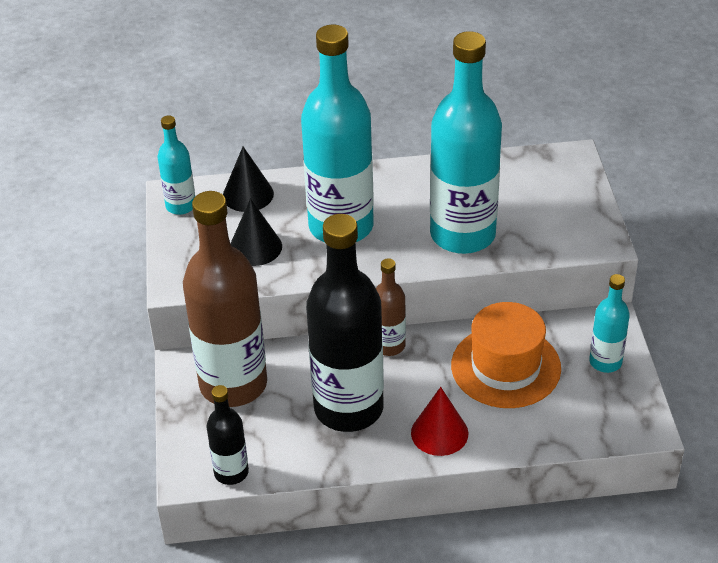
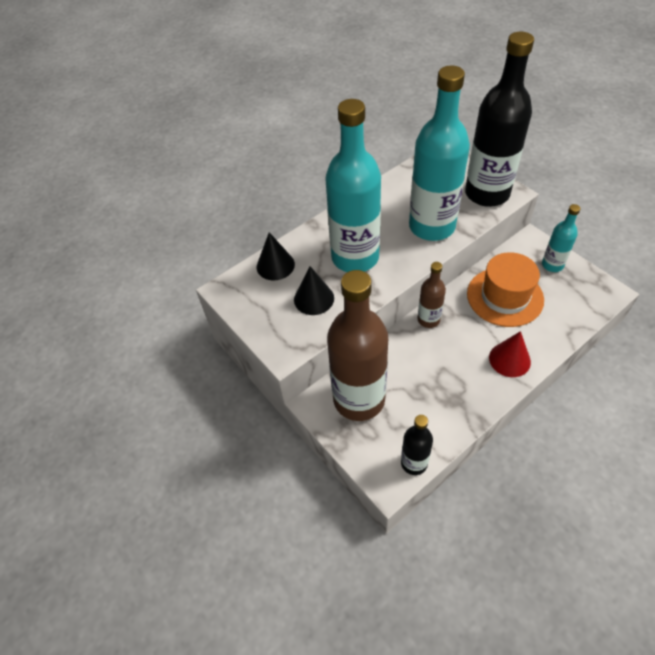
camera: 30 degrees left, 10 degrees up
(181, 206) = (237, 295): turquoise bottle -> none
(348, 408) = (443, 374): black bottle -> black bottle (487, 193)

